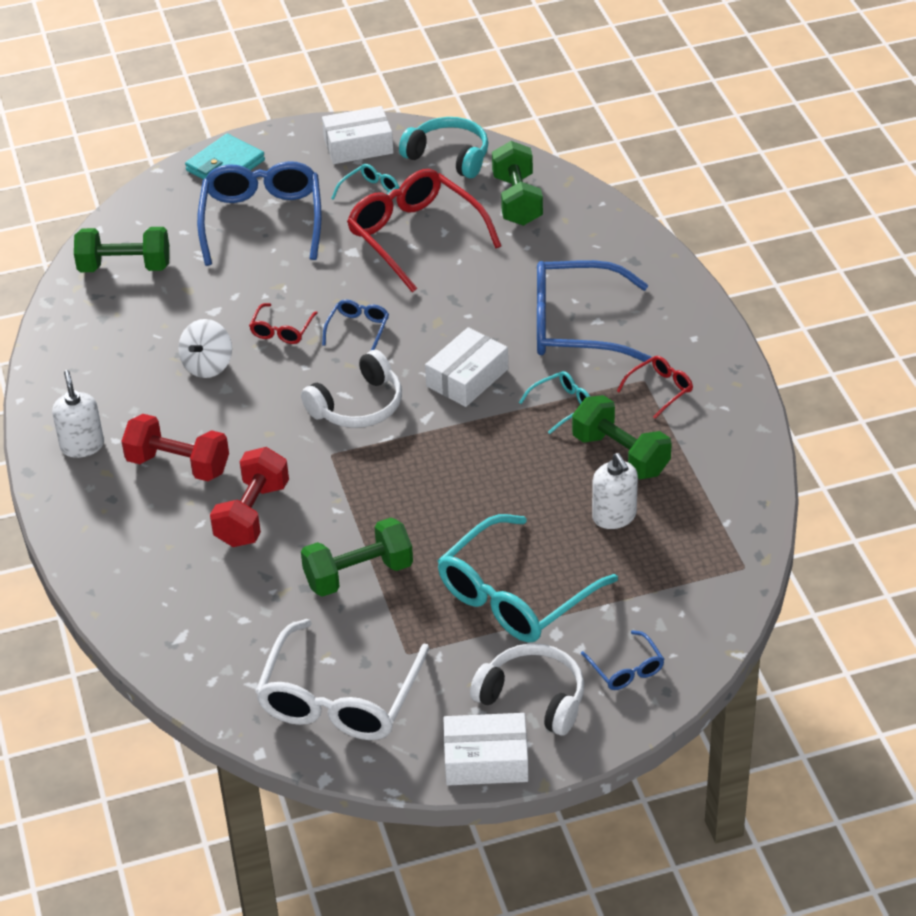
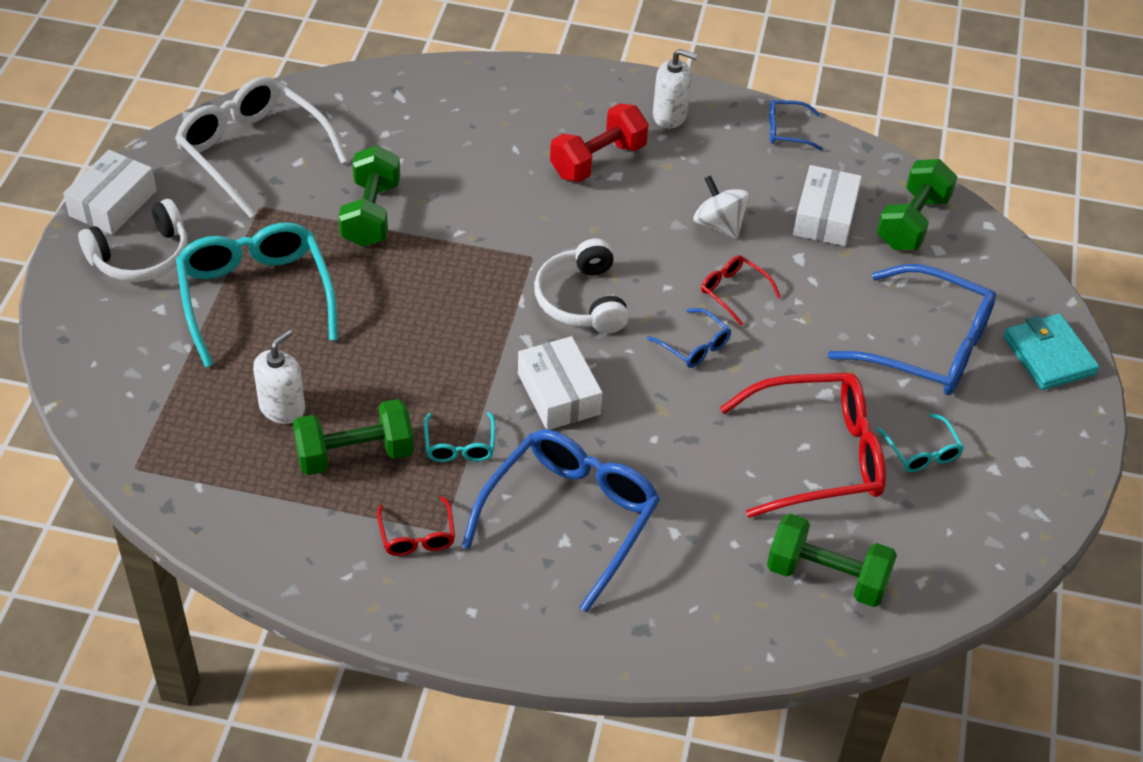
camera: 115 degrees right, 5 degrees up
(252, 514) = (498, 181): red dumbbell -> none
(358, 145) = (1025, 481): white box -> white box (825, 216)
(449, 157) = (954, 554): turquoise headphones -> none
(614, 516) = (282, 408): white soap dispenser -> white soap dispenser turned 120 degrees clockwise
(626, 668) = (111, 326): blue glasses -> blue glasses (787, 131)

